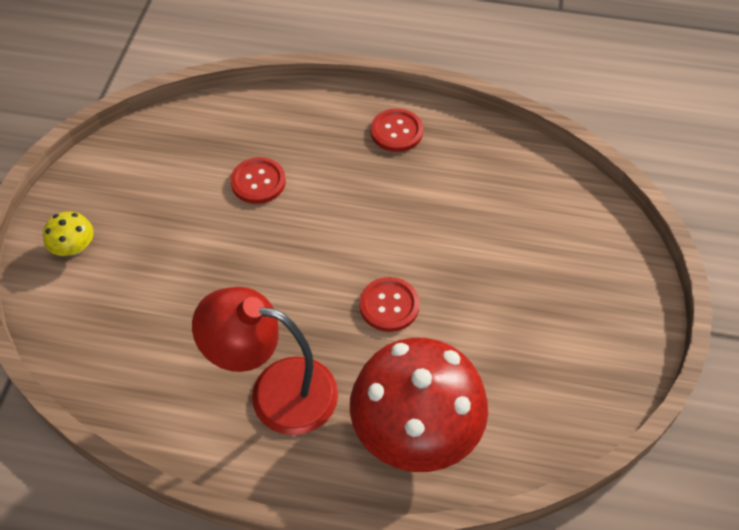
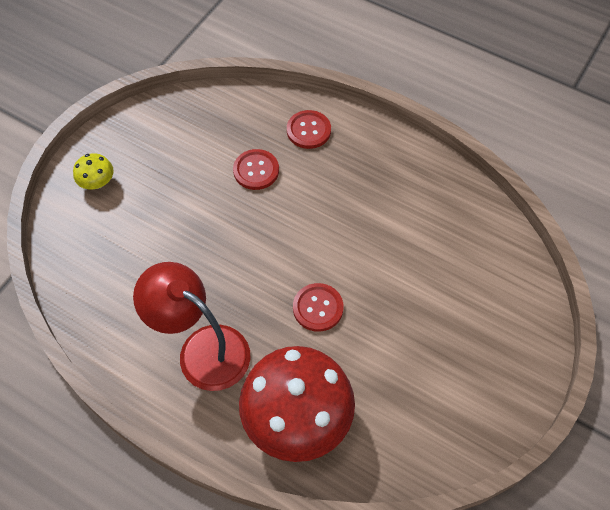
camera: 20 degrees right, 5 degrees up
(396, 131) = (385, 160): red button -> red button (308, 130)

